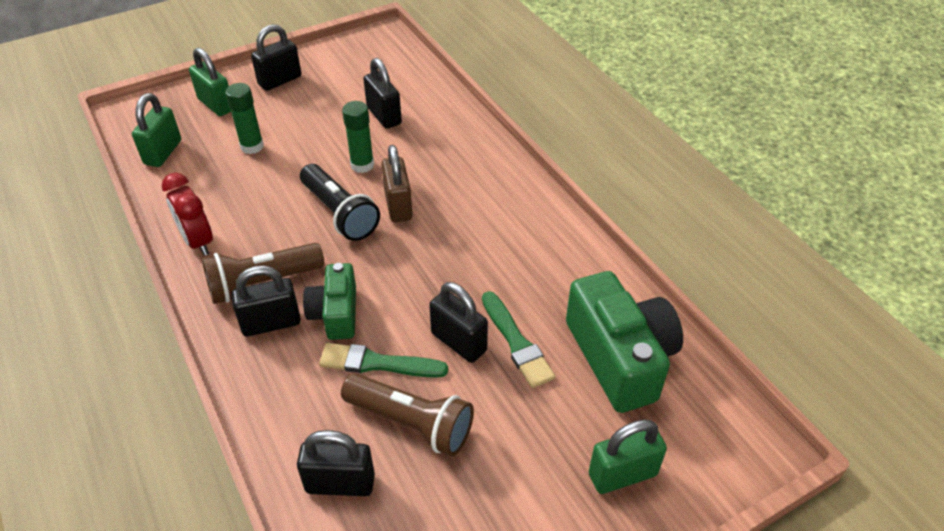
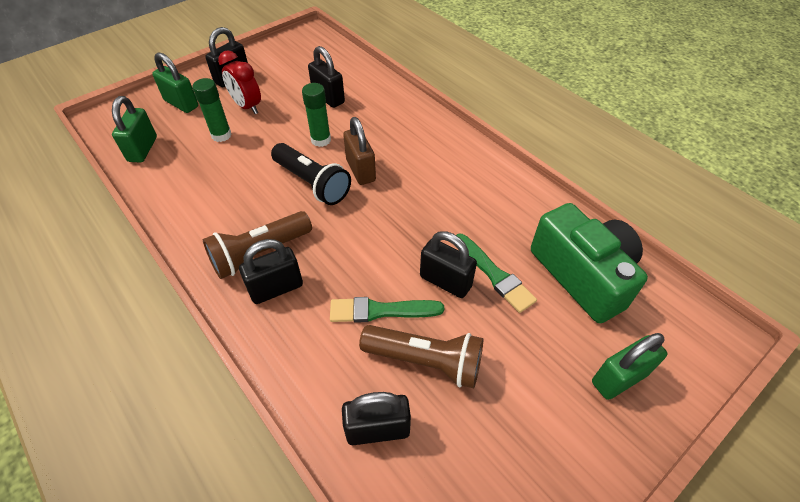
camera: 10 degrees left, 5 degrees up
(198, 241) = (192, 223): red clock -> red clock (247, 106)
(335, 313) = (331, 271): green camera -> none

